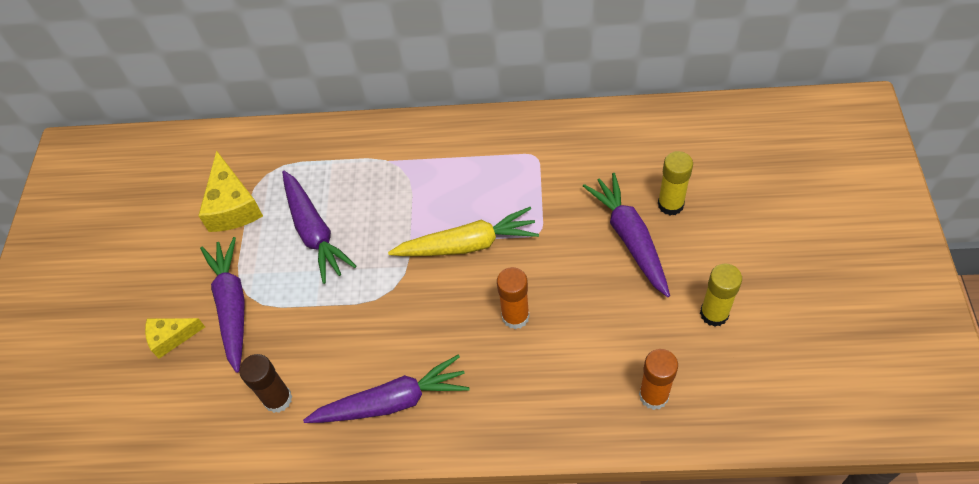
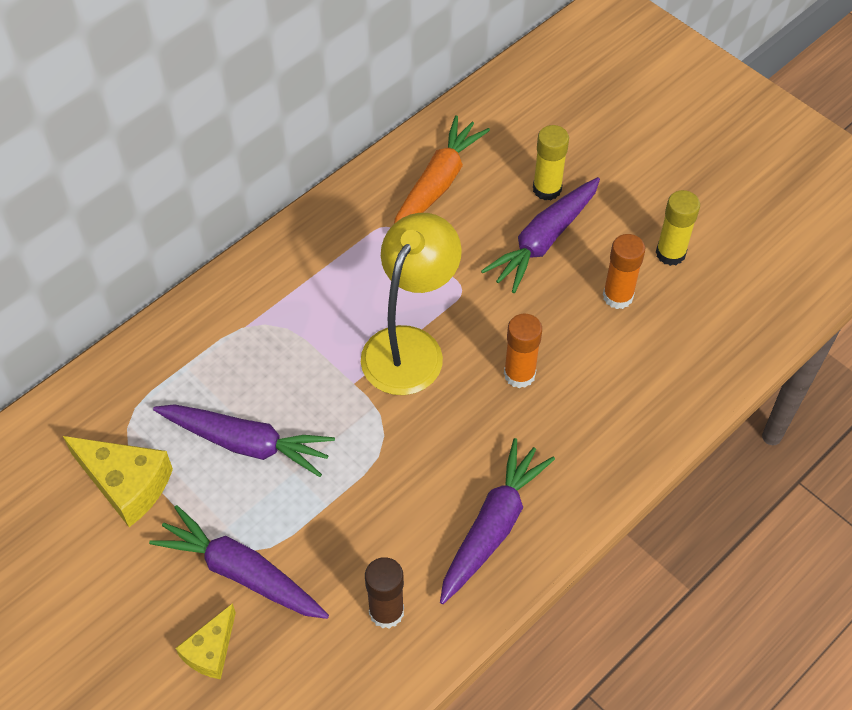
camera: 50 degrees left, 0 degrees up
(467, 244) = (410, 346): yellow carrot -> yellow lamp
(598, 150) = (437, 184): none -> orange carrot
(630, 239) = (544, 240): purple carrot -> purple carrot turned 75 degrees counterclockwise
(653, 395) = (692, 351): orange glue stick -> orange glue stick (618, 296)

